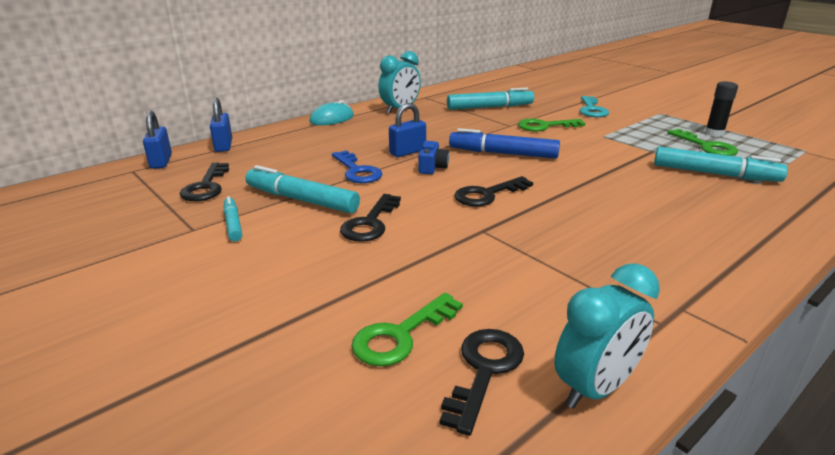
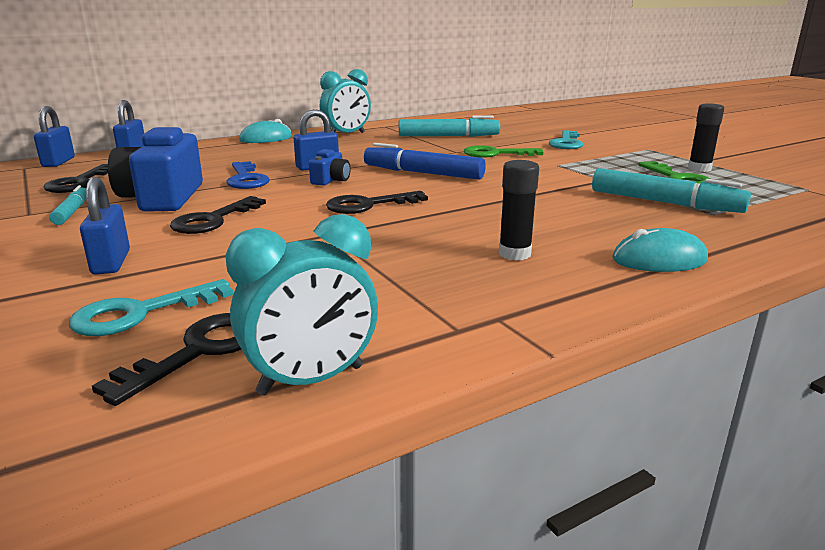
camera: 10 degrees right, 5 degrees down
(301, 200) = (162, 198): turquoise marker -> blue camera
(324, 281) = (111, 262): none -> blue padlock
(401, 335) = (141, 313): green key -> turquoise key
(644, 239) = (514, 254): none -> black glue stick
(753, 235) = (659, 259): none -> turquoise mouse

